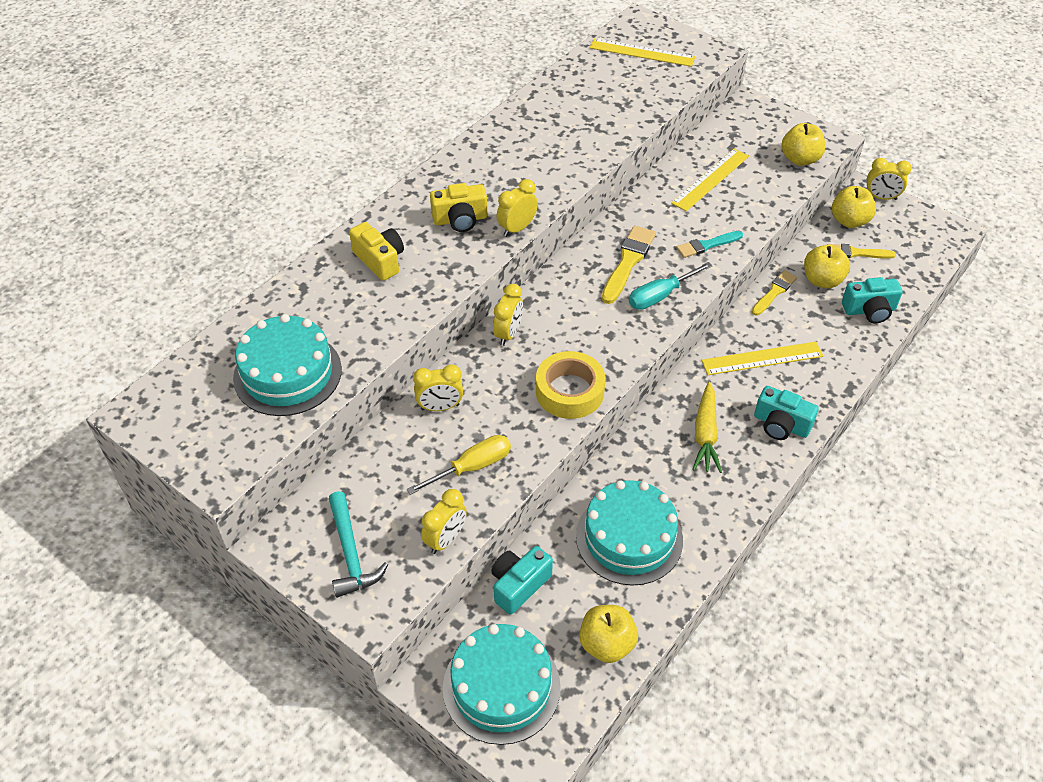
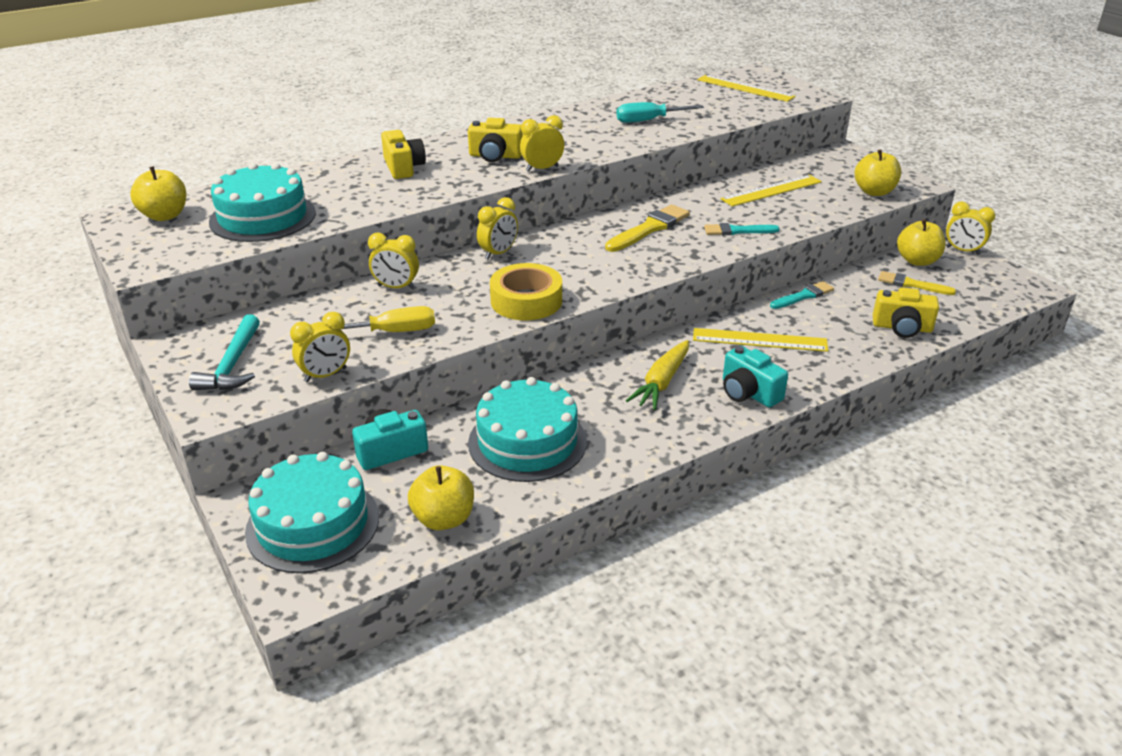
camera: 20 degrees right, 15 degrees down
(660, 295) = (665, 255): turquoise screwdriver -> turquoise screwdriver (649, 120)
(774, 292) = (803, 296): yellow brush -> turquoise brush
(822, 280) = (861, 297): yellow apple -> yellow apple (165, 216)
(869, 310) = (902, 327): turquoise camera -> yellow camera

